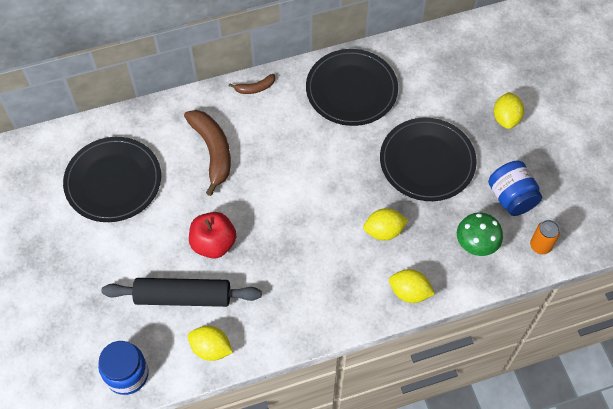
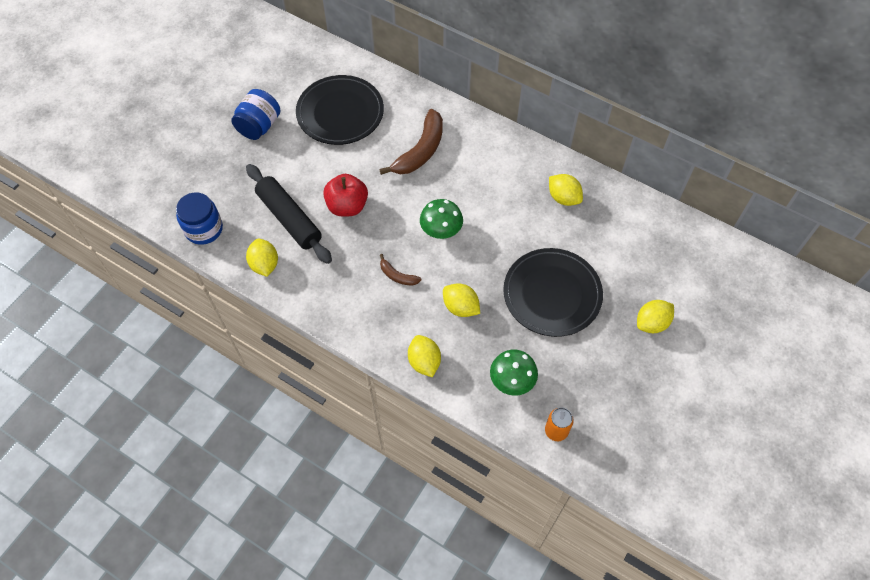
camera: 50 degrees right, 0 degrees up
(255, 88) = (499, 137): brown banana -> brown banana (397, 276)
(302, 193) = (441, 230): none -> green mushroom
(351, 90) = (563, 198): black plate -> yellow lemon
(511, 197) = (580, 378): blue jar -> blue jar (259, 126)

